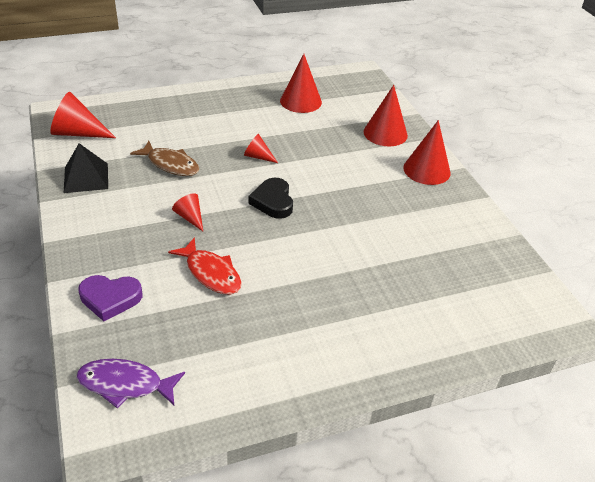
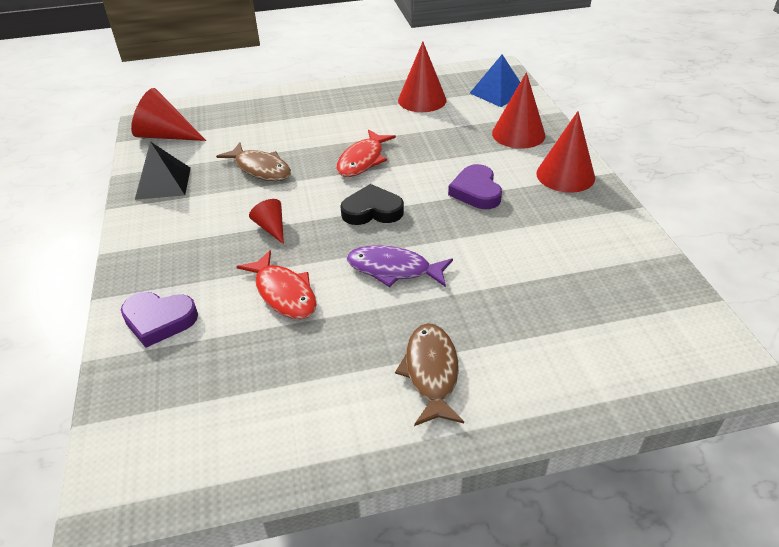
camera: 10 degrees right, 0 degrees up
(125, 384) = (153, 427): purple fish -> purple fish (393, 269)
(258, 156) = (362, 160): red cone -> red fish
(273, 201) = (372, 211): black heart -> black heart turned 90 degrees clockwise
(339, 333) = (431, 372): none -> brown fish
(356, 184) = (476, 191): none -> purple heart
(364, 95) = (498, 93): none -> blue pyramid

